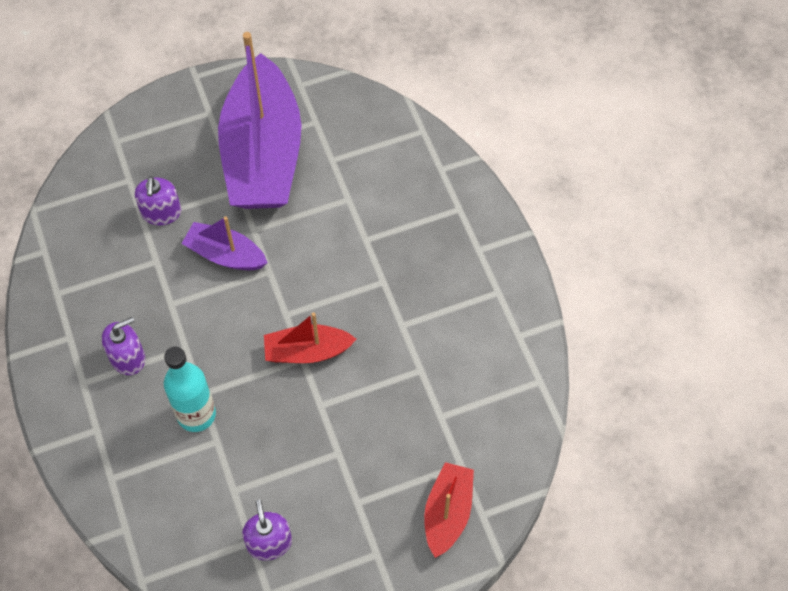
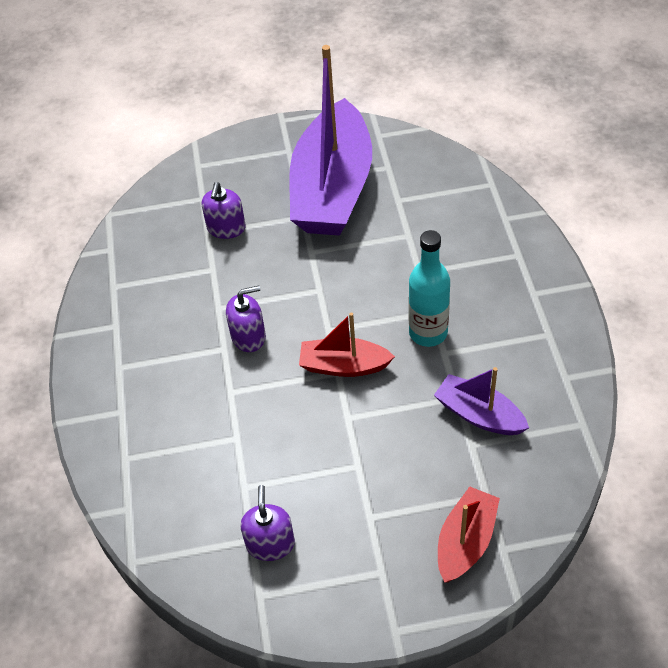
camera: 15 degrees right, 10 degrees down
(128, 357) = (166, 350): purple soap dispenser -> purple soap dispenser (248, 336)
(196, 414) = (221, 410): turquoise bottle -> turquoise bottle (428, 333)
(225, 255) = (280, 270): purple boat -> purple boat (479, 414)

